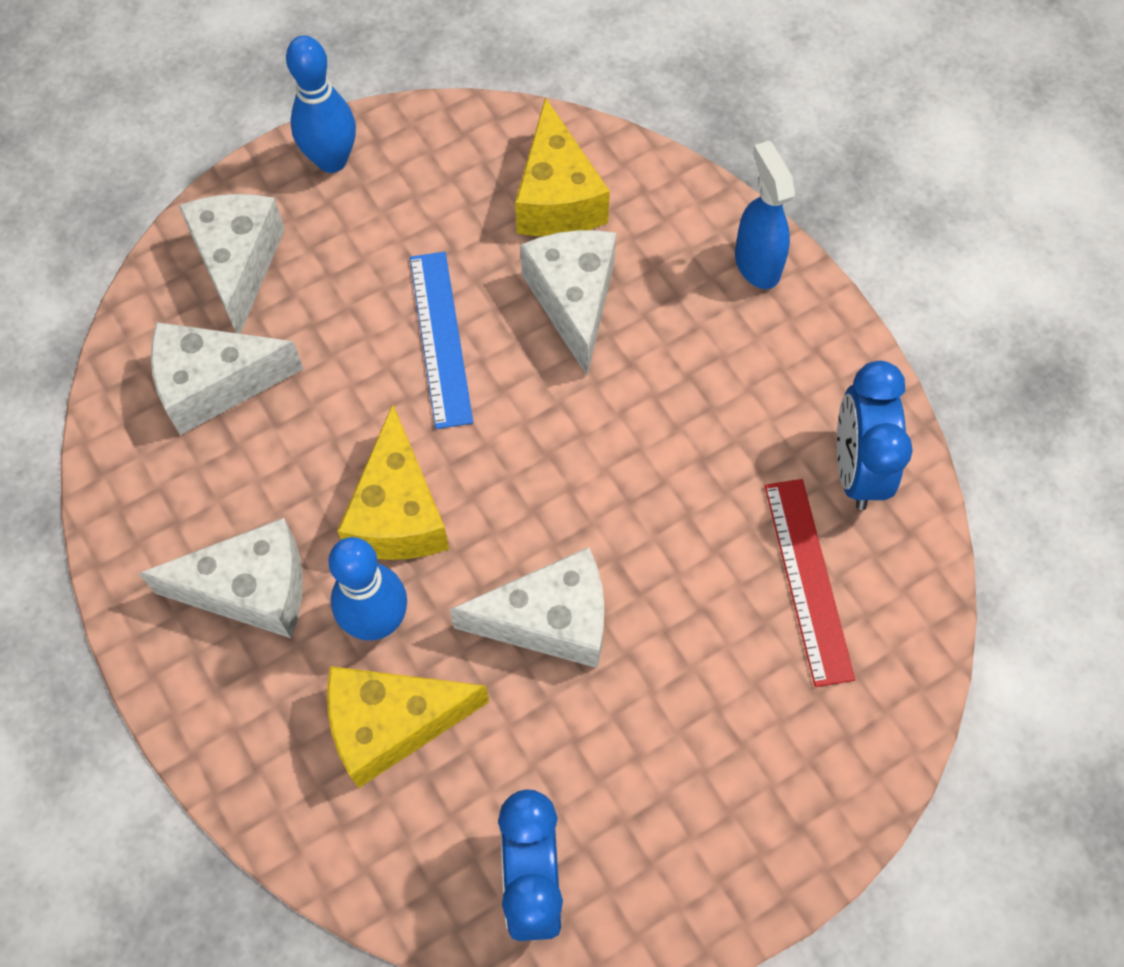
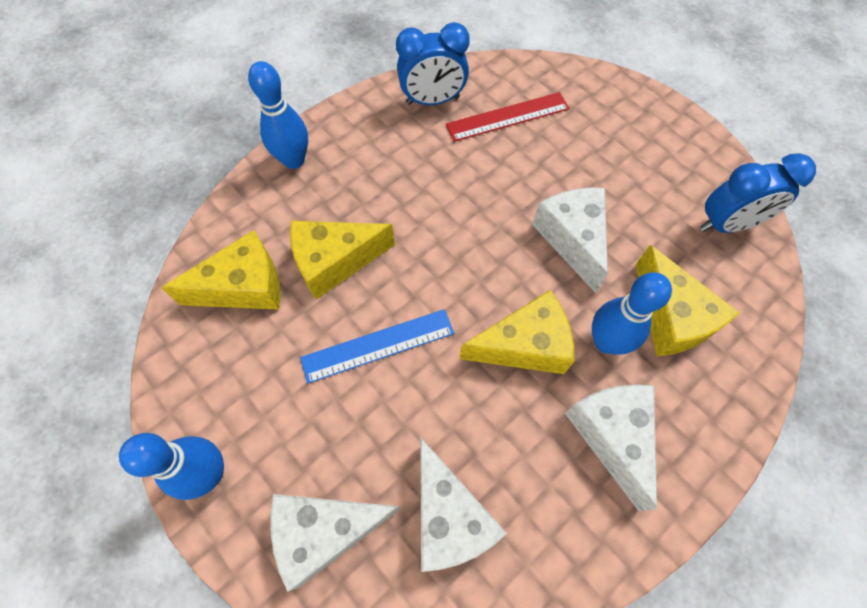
camera: 100 degrees left, 0 degrees up
(573, 301) = (335, 262): white cheese -> yellow cheese
(756, 264) = (294, 160): blue spray bottle -> blue bowling pin

